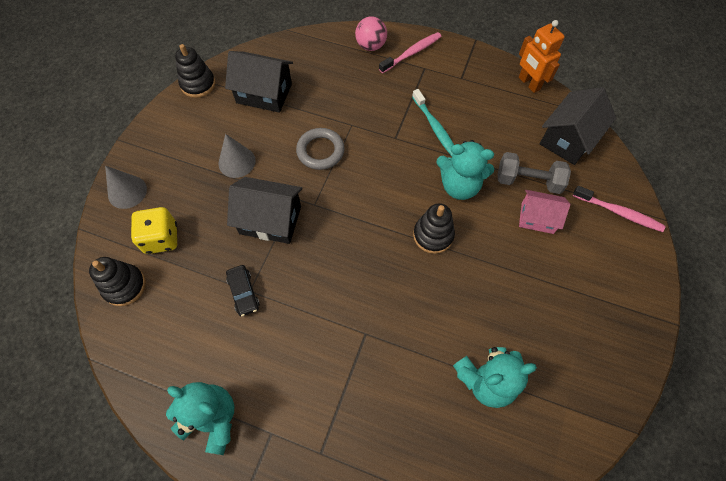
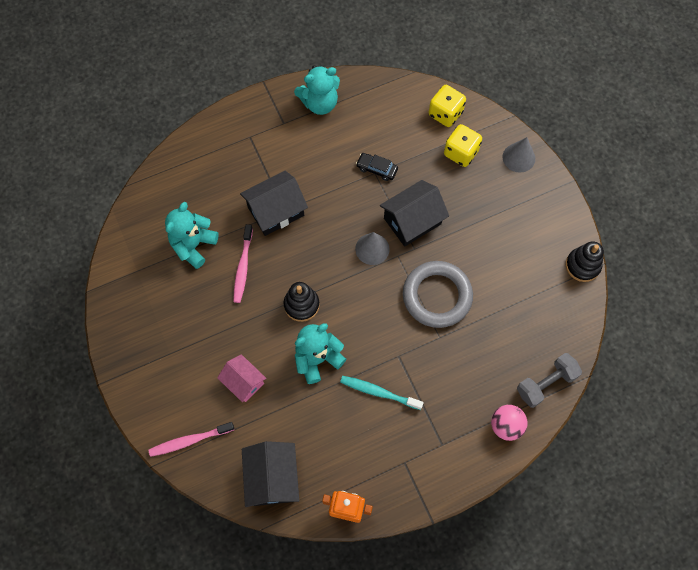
camera: 135 degrees right, 5 degrees up
(124, 286) = (445, 113): black stacking toy -> yellow dice
(237, 162) = (480, 237): grey cone -> grey cone (372, 249)
(264, 93) = (529, 303): black house -> black house (276, 211)
(320, 151) = (437, 296): grey ring -> grey ring, size x1.53
(412, 53) = (467, 450): pink toothbrush -> pink toothbrush (243, 267)
(528, 181) = (273, 408): grey dumbbell -> grey dumbbell (545, 383)
(537, 218) = (243, 382): pink house -> pink house turned 75 degrees clockwise

